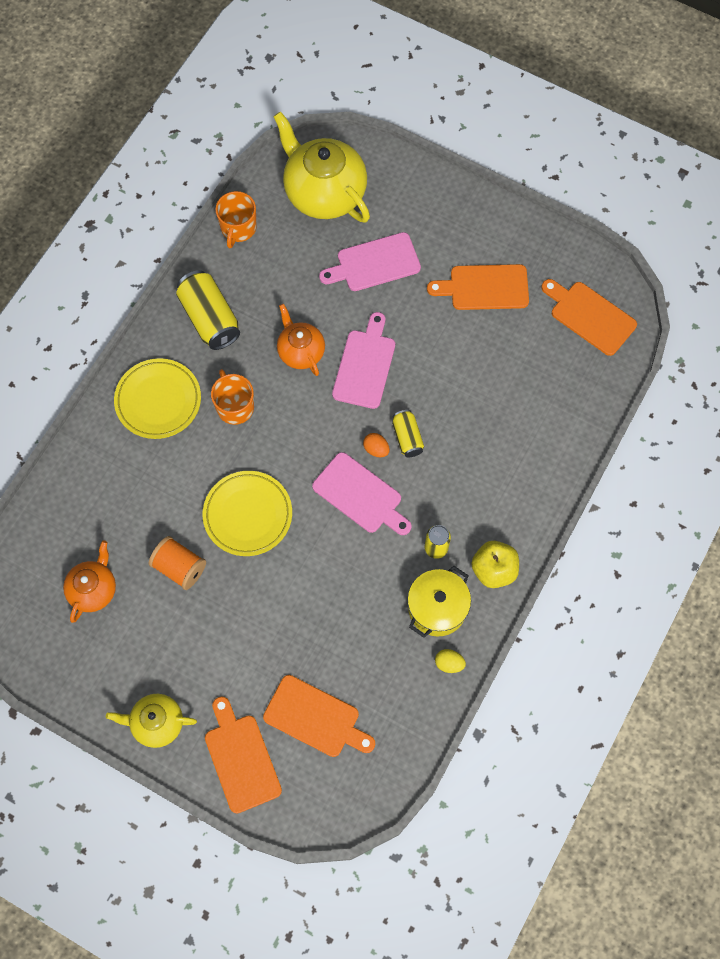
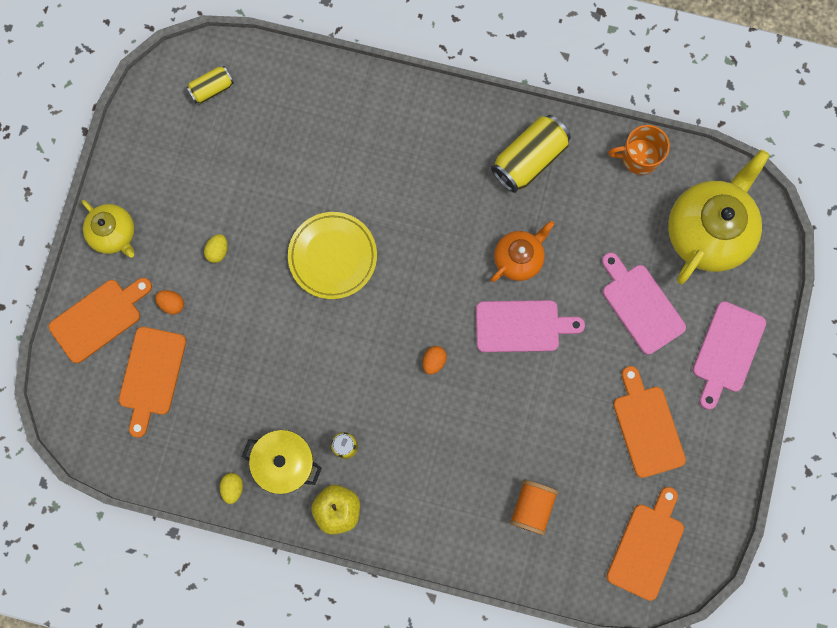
camera: 75 degrees right, 10 degrees up
(93, 589) = (224, 138): orange teapot -> none
(157, 723) = (114, 234): yellow teapot -> yellow teapot turned 150 degrees clockwise
(158, 401) = (427, 137): yellow plate -> none
(180, 567) = (264, 209): orange spool -> orange spool (532, 507)
(208, 623) = (218, 251): none -> yellow egg
(235, 406) = (441, 211): orange mug -> none
(248, 681) = (172, 303): none -> orange egg
(360, 495) = (381, 359): pink cutting board -> pink cutting board (727, 351)
(407, 438) = (454, 389): yellow can -> yellow can (212, 89)

